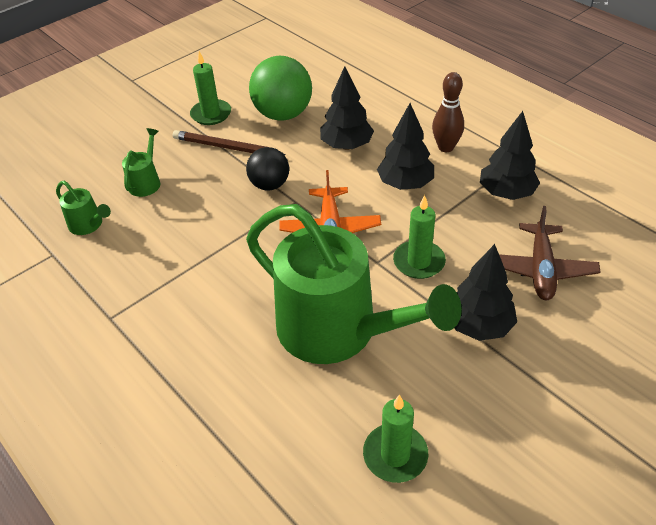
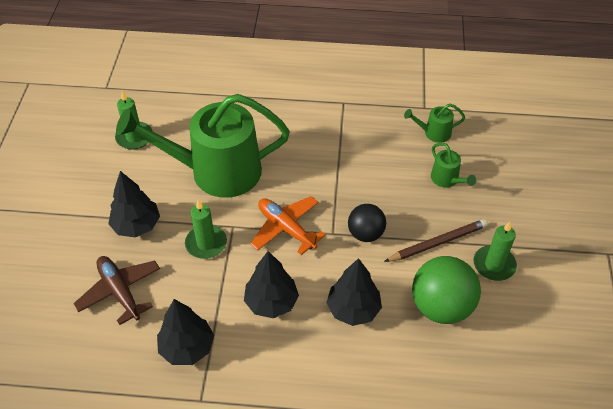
camera: 135 degrees right, 5 degrees up
(445, 147) = (273, 366): brown bowling pin -> none

